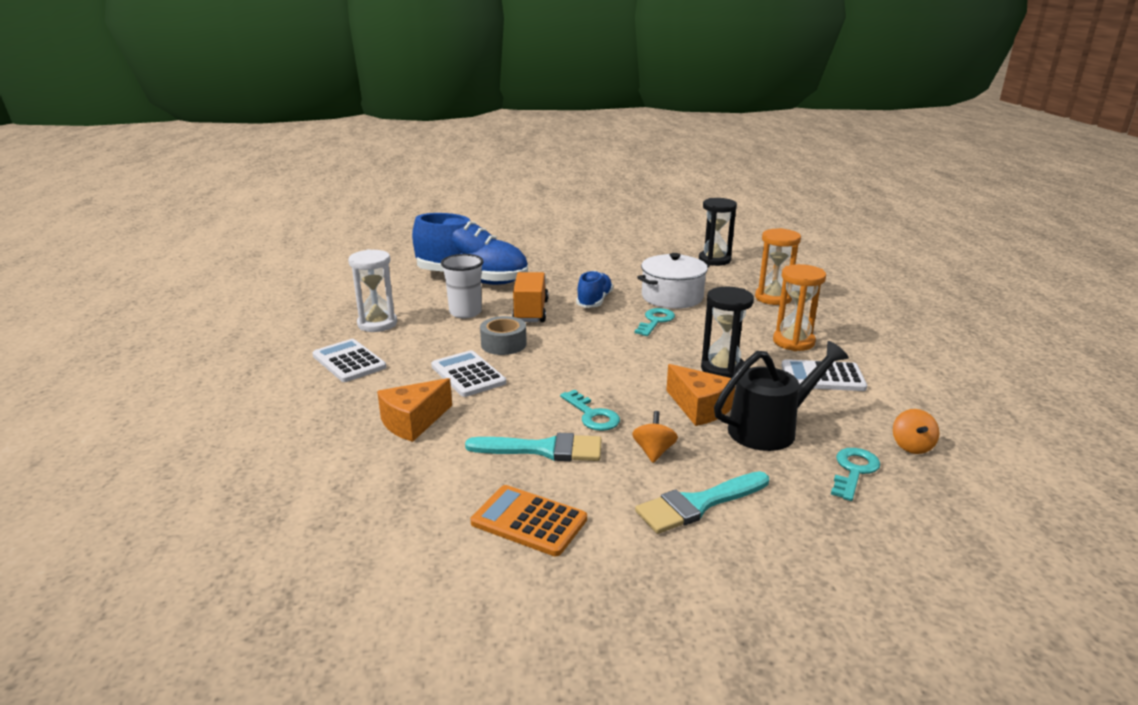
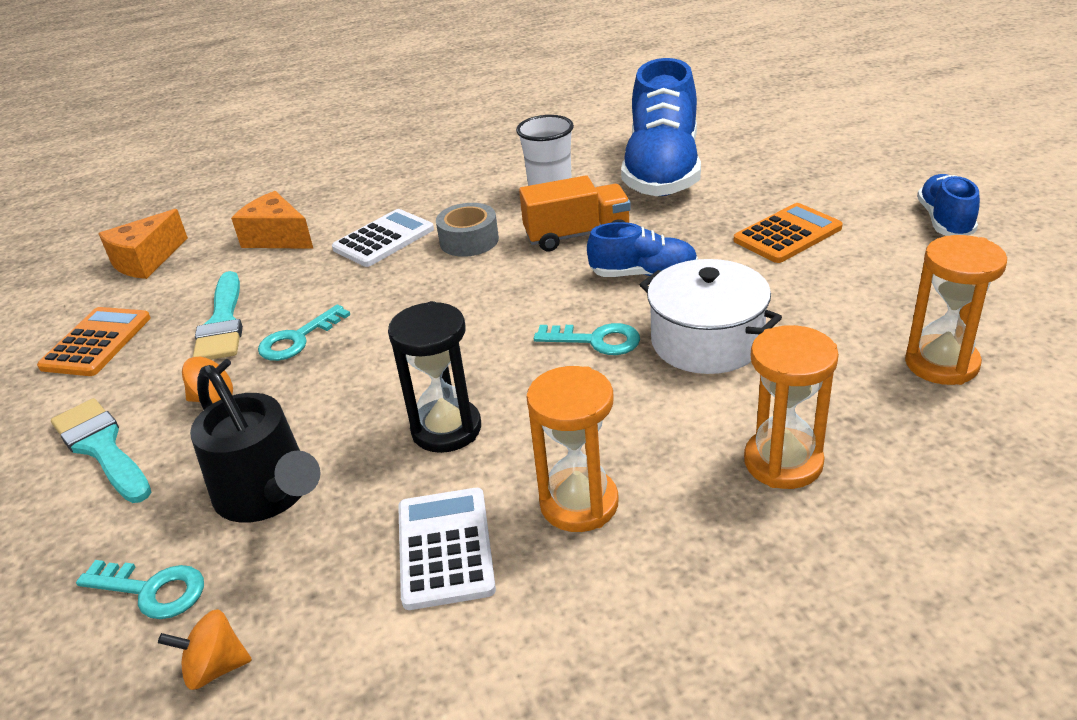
camera: 80 degrees right, 10 degrees up
(349, 361) = (398, 171): white calculator -> none
(377, 324) = (494, 157): white hourglass -> none
(582, 265) = (787, 234): none -> orange calculator
(598, 236) = (944, 221): none -> blue shoe
(699, 408) = (322, 421): orange cheese -> orange cheese (146, 260)
(714, 260) = (941, 363): black hourglass -> orange hourglass

